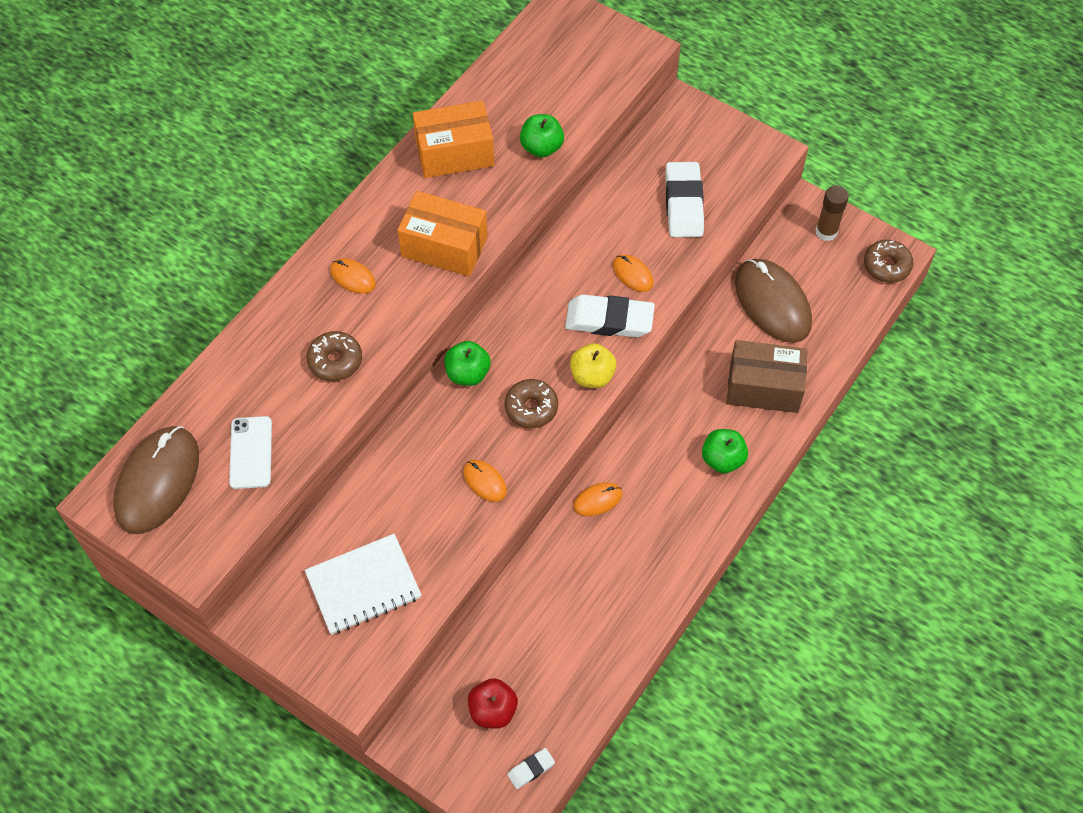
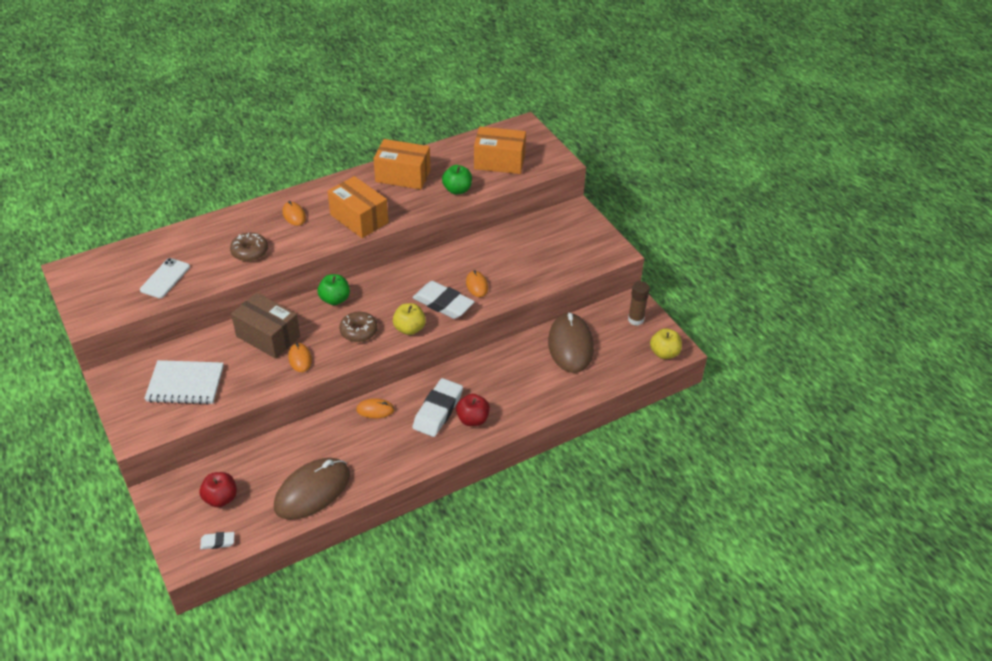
camera: 25 degrees right, 15 degrees down
(157, 481) = (103, 273): brown mouse -> brown mouse (312, 491)
(566, 79) = (499, 162): none -> orange box
(683, 204) = (538, 260): white eraser -> white eraser (438, 411)
(722, 459) = (472, 419): green apple -> red apple
(763, 387) = (530, 390): brown box -> brown box (268, 336)
(886, 266) = (664, 353): brown donut -> yellow apple

